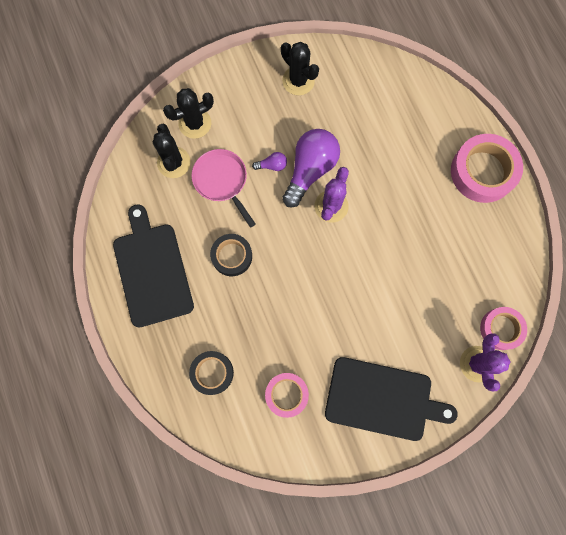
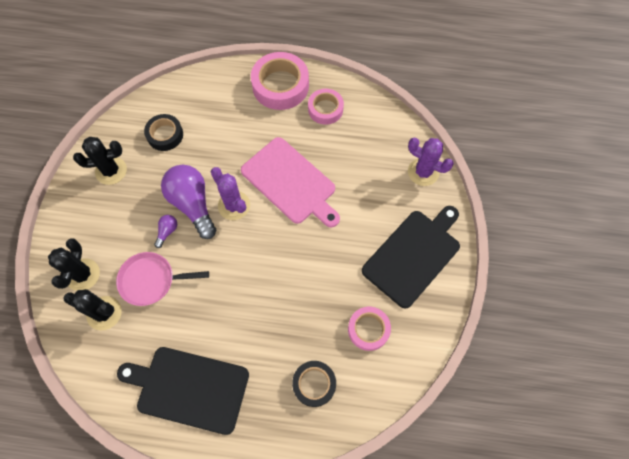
camera: 60 degrees left, 10 degrees down
(232, 256) = (222, 309): black tape -> black tape (165, 135)
(385, 243) = (290, 182): none -> pink cutting board
(501, 329) = (406, 141): pink tape -> pink tape (325, 109)

